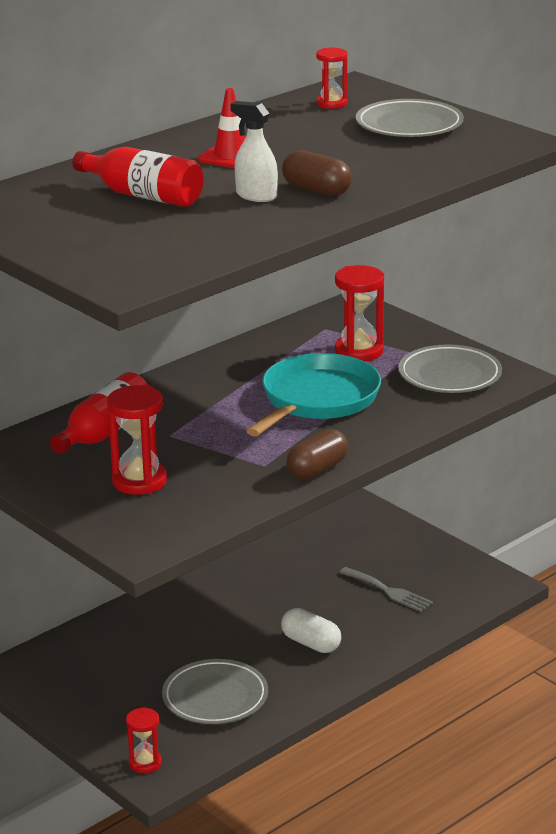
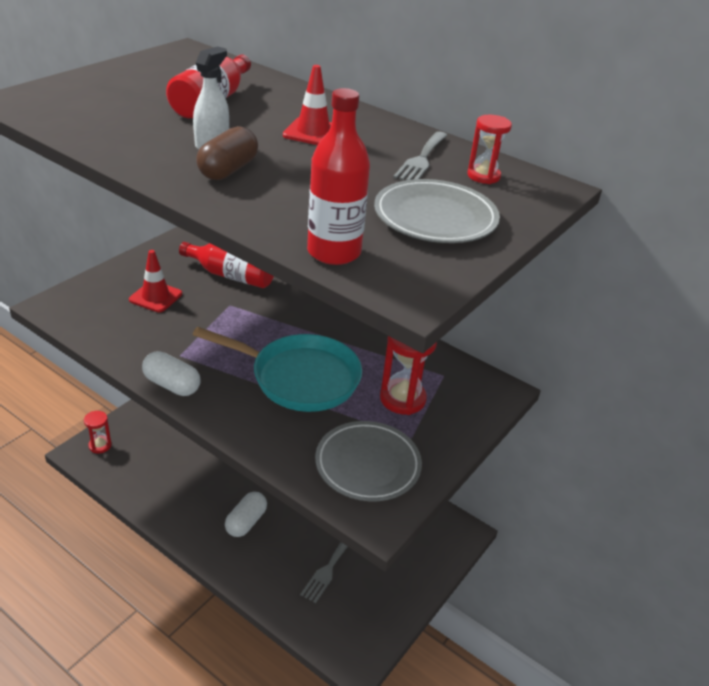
camera: 75 degrees right, 10 degrees up
(139, 481) = (155, 297): red hourglass -> red traffic cone
(215, 697) = (174, 473): grey plate -> none
(296, 121) = (421, 159): none -> grey fork
(317, 469) = (172, 385): brown capsule -> white capsule
(467, 159) = (334, 252): none -> red bottle

